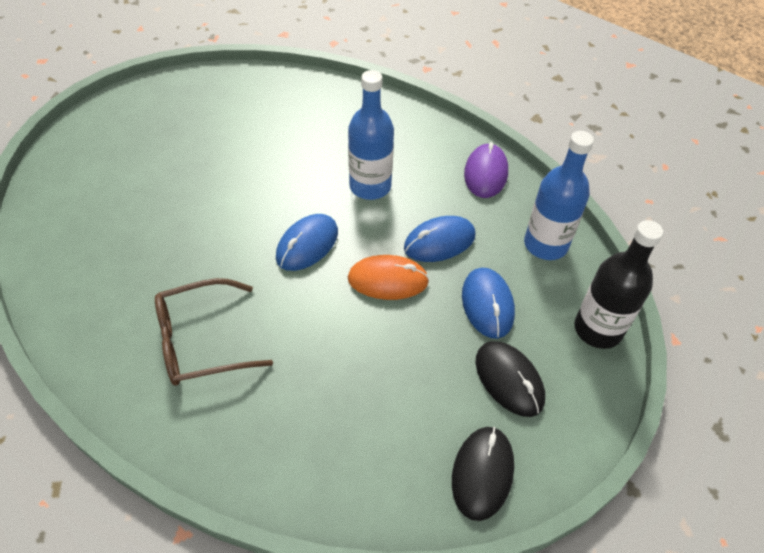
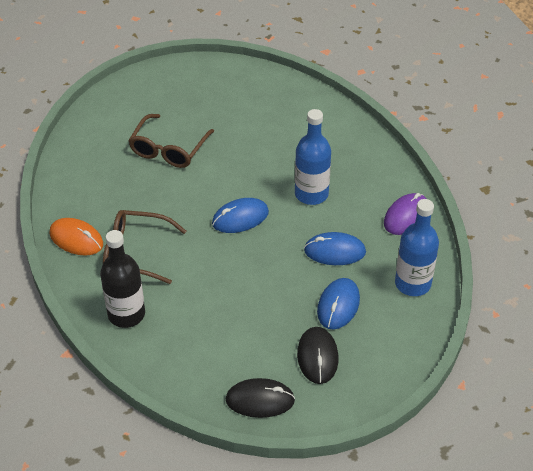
camera: 30 degrees right, 5 degrees down
(169, 194) = (169, 149): none -> brown glasses
(388, 280) = (280, 262): orange mouse -> orange mouse (76, 239)
(482, 473) = (260, 400): black mouse -> black mouse turned 45 degrees clockwise
(597, 329) = (405, 353): black bottle -> black bottle (126, 314)

